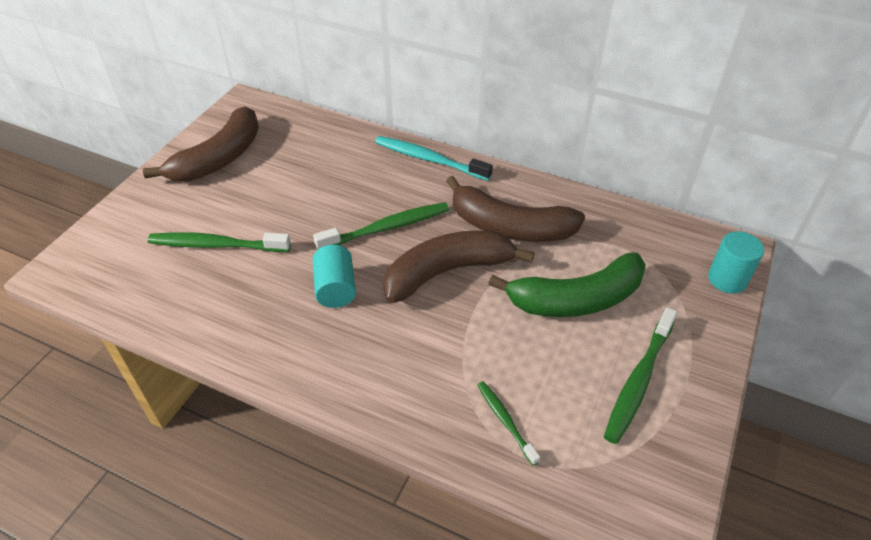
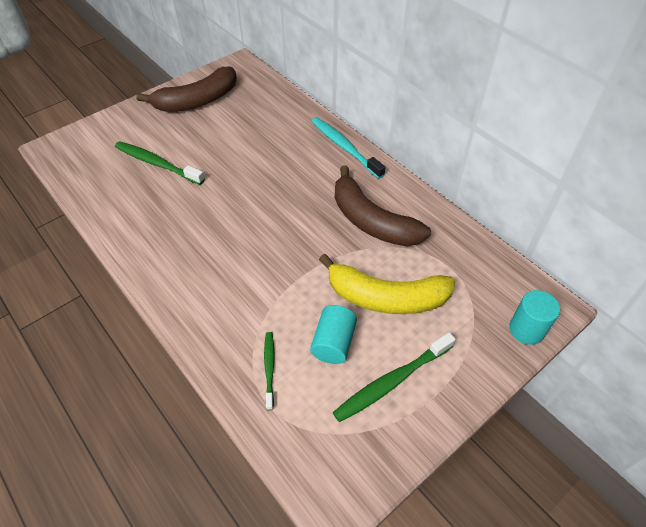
camera: 25 degrees right, 5 degrees up
(335, 288) = (215, 223): turquoise cylinder -> turquoise cylinder (333, 343)
(387, 228) = (279, 190): green toothbrush -> none
(447, 272) = (301, 239): brown banana -> none
(576, 299) = (386, 297): green banana -> yellow banana

